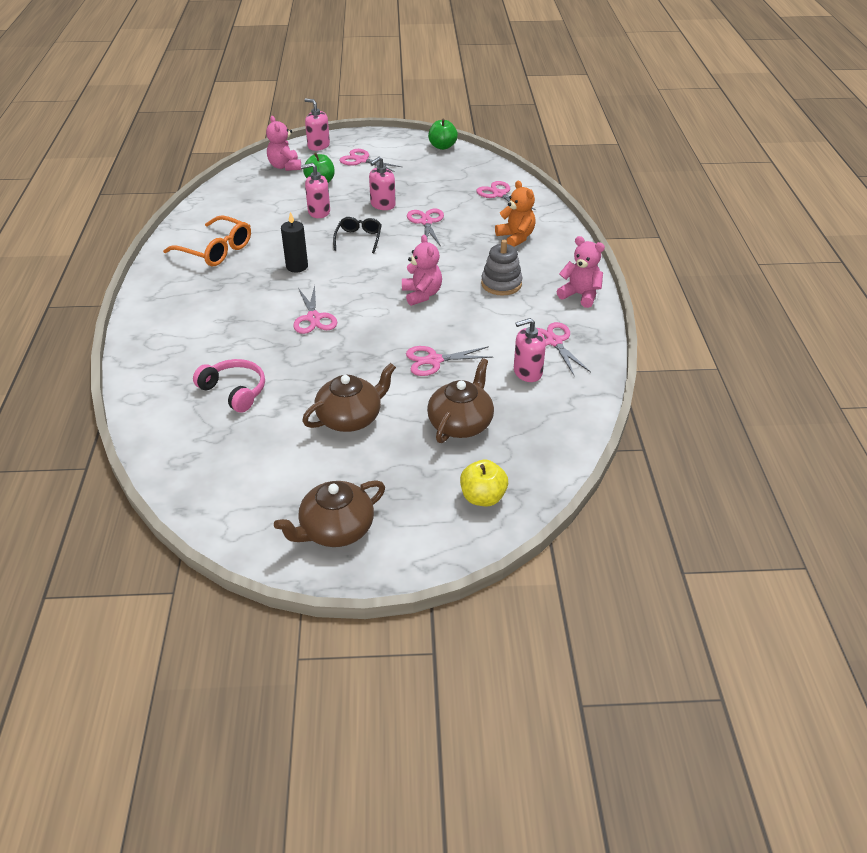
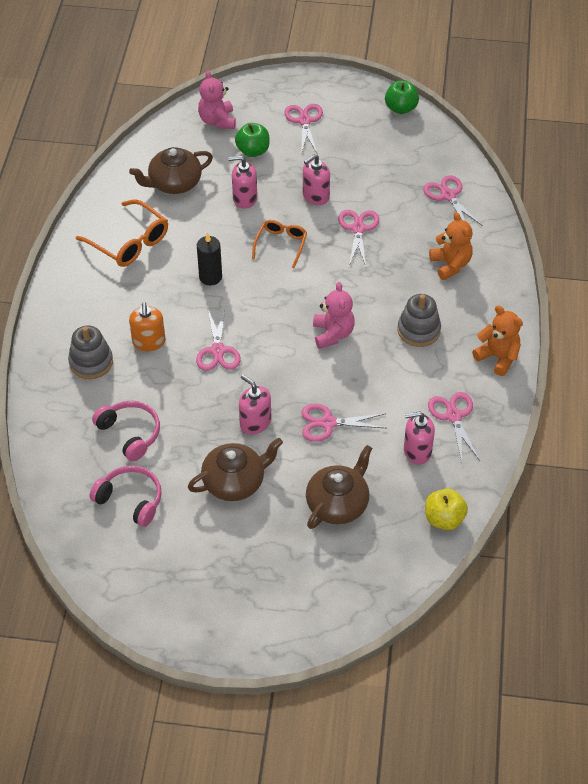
camera: 10 degrees right, 10 degrees up
(187, 339) = (91, 362): none -> grey stacking toy
(242, 446) = (130, 500): none -> pink headphones
(244, 318) = (149, 342): none -> orange soap dispenser
(318, 146) = (259, 90): pink soap dispenser -> pink soap dispenser (255, 422)
(335, 529) = (202, 603): brown teapot -> brown teapot (174, 183)
(358, 239) = (281, 245): black glasses -> orange glasses
(361, 160) = (304, 121): pink scissors -> pink scissors turned 45 degrees clockwise
(483, 497) = (340, 589): yellow apple -> yellow apple (444, 519)
(580, 295) = (498, 357): pink teddy bear -> orange teddy bear

